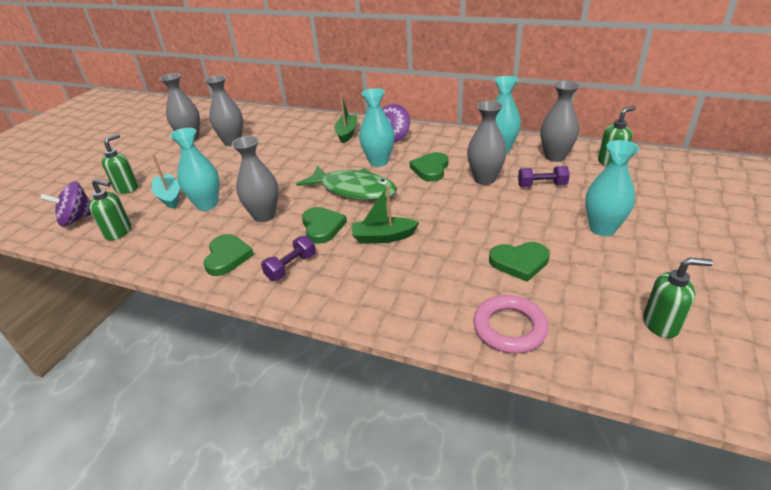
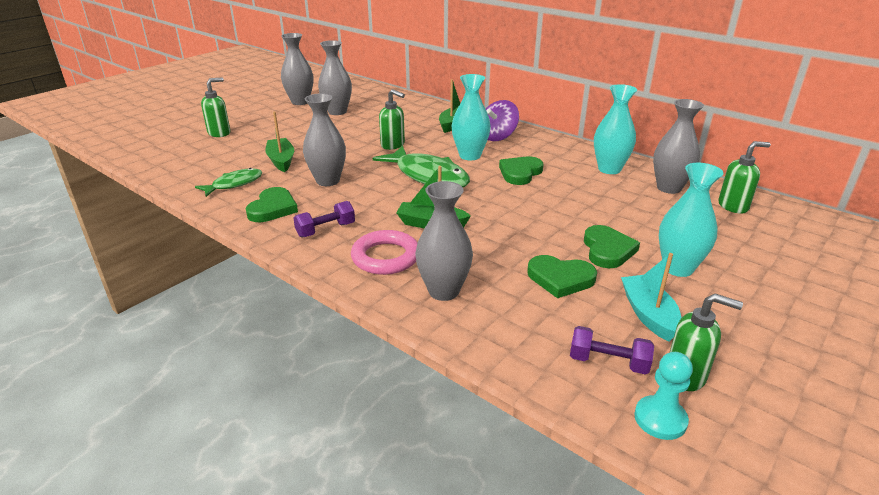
camera: 15 degrees right, 5 degrees down
(77, 219) = (163, 149): purple spinning top -> none
(119, 232) = (191, 167): green soap dispenser -> green soap dispenser (393, 145)
(169, 196) = (252, 147): turquoise boat -> turquoise boat (648, 314)
(174, 240) = (234, 184): none -> green fish
(207, 204) = (281, 161): turquoise vase -> green boat
(322, 227) = (377, 202): green heart -> green heart (607, 250)
(484, 179) = (573, 193): grey vase -> grey vase (443, 291)
(509, 328) = (510, 335): pink ring -> pink ring (385, 257)
(542, 185) = (634, 212): purple dumbbell -> purple dumbbell (608, 362)
(665, 369) = (660, 419): none -> turquoise pawn

